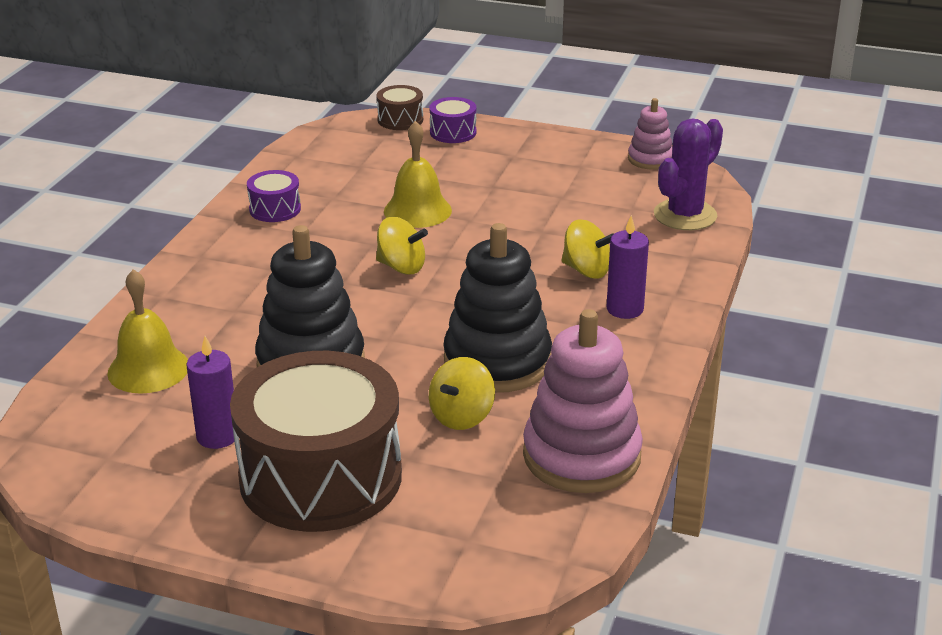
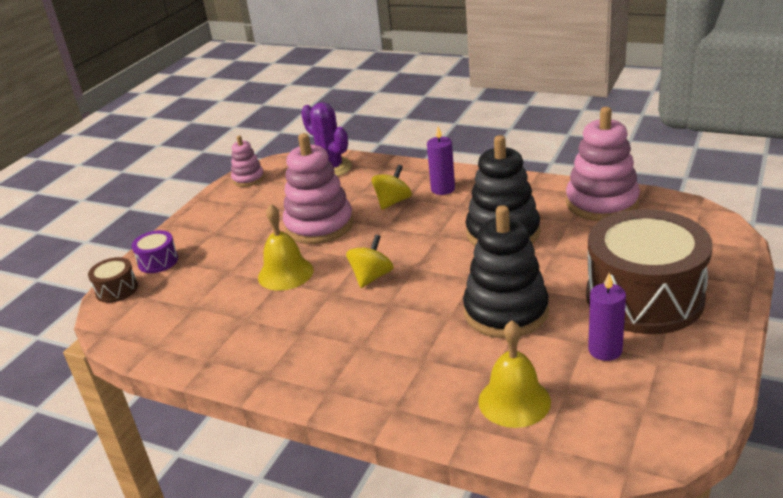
camera: 80 degrees left, 0 degrees up
(275, 209) = (254, 351): purple drum -> none
(462, 416) = (566, 244): yellow spinning top -> none
(525, 221) = (319, 225): none -> pink stacking toy

